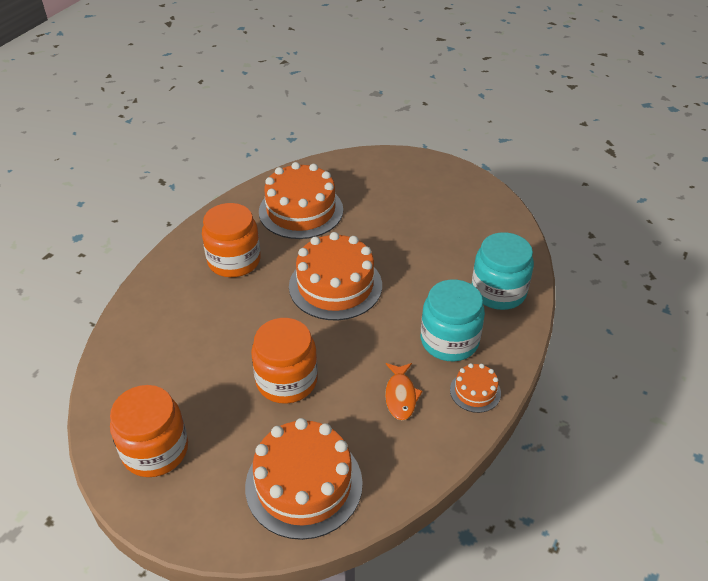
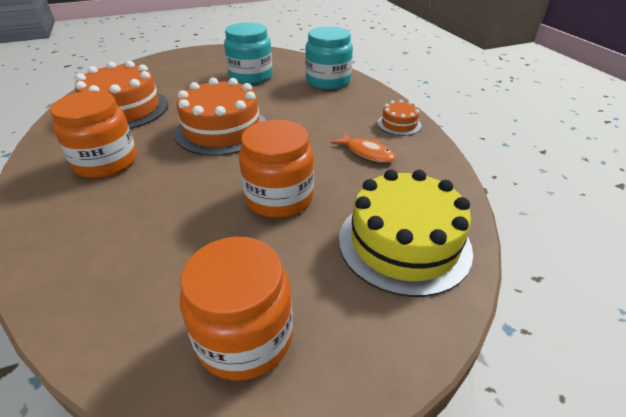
camera: 50 degrees left, 5 degrees down
(304, 484) = (404, 243): orange cake -> yellow cake
(449, 341) = (343, 113): turquoise jar -> turquoise jar (250, 76)

